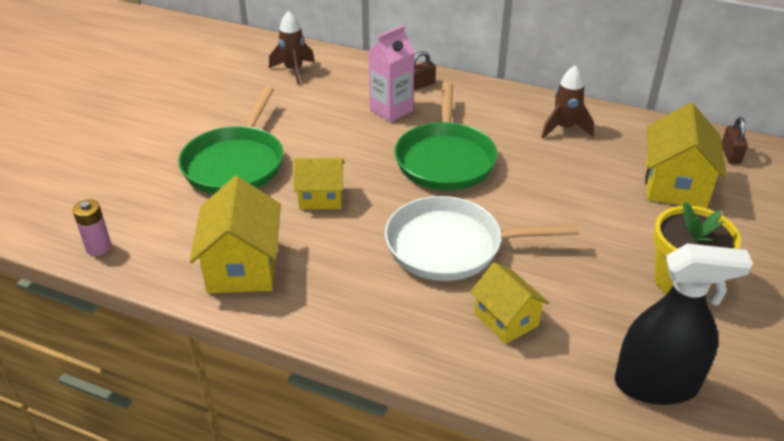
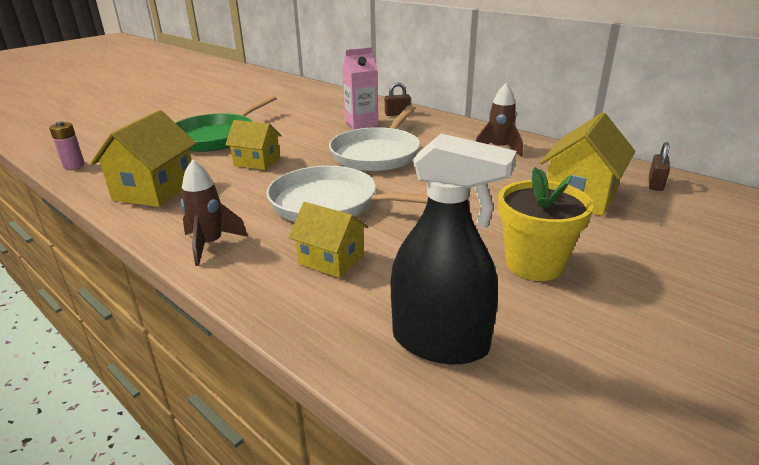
camera: 20 degrees right, 10 degrees down
(293, 71) = (310, 98): brown rocket -> brown rocket (210, 244)
(445, 159) = (377, 154): green pan -> white pan
(506, 319) = (331, 260): yellow house -> yellow house turned 45 degrees counterclockwise

